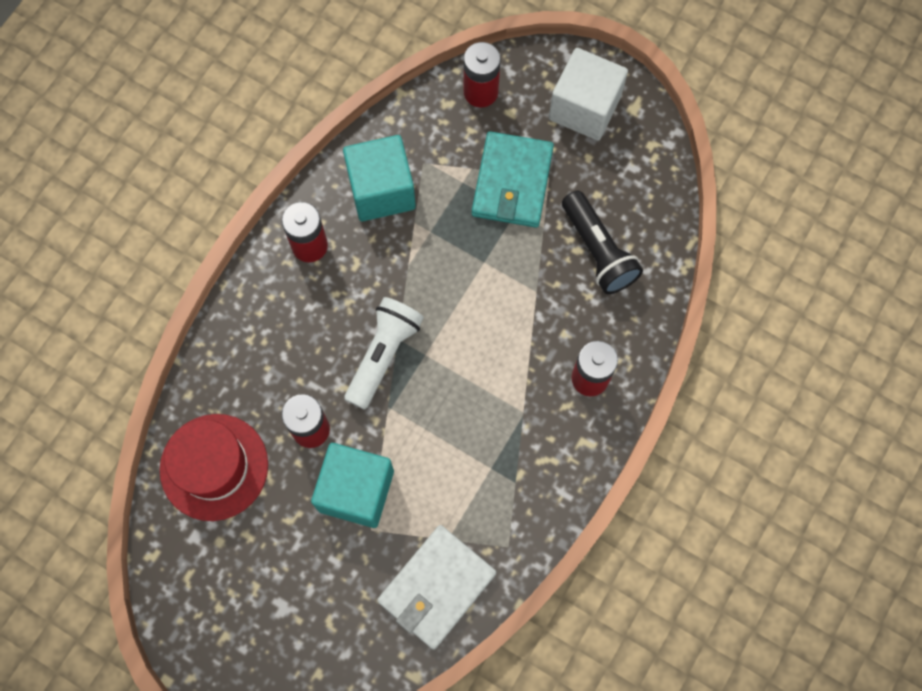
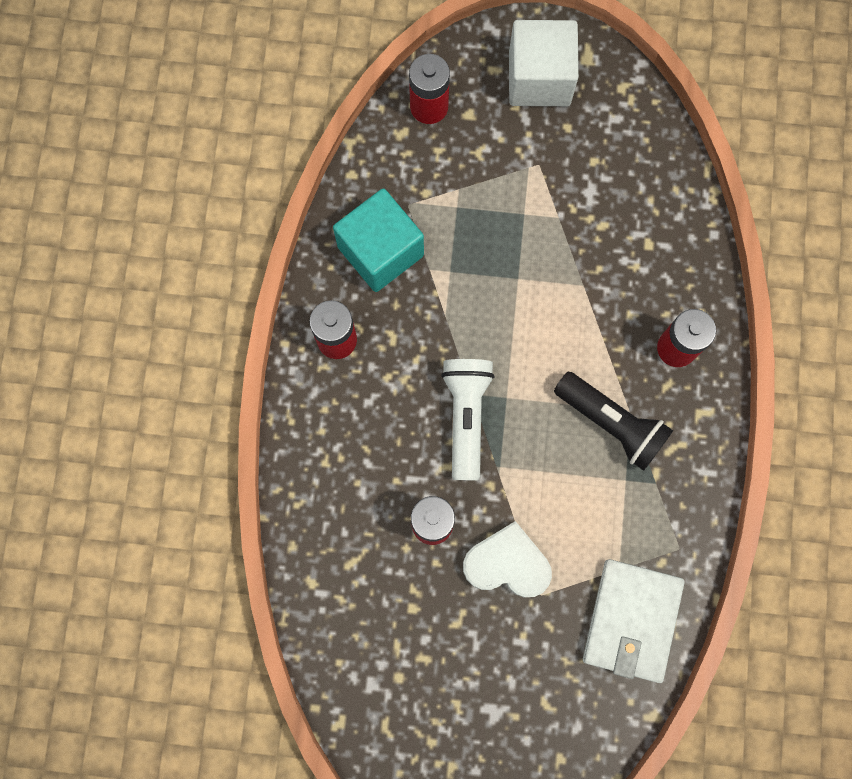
camera: 25 degrees left, 5 degrees up
(214, 467) = (355, 606): red hat -> none
(356, 490) = (507, 563): turquoise cube -> white heart
(512, 182) = (505, 185): turquoise wallet -> none
(598, 251) = (622, 217): black flashlight -> black flashlight (611, 423)

